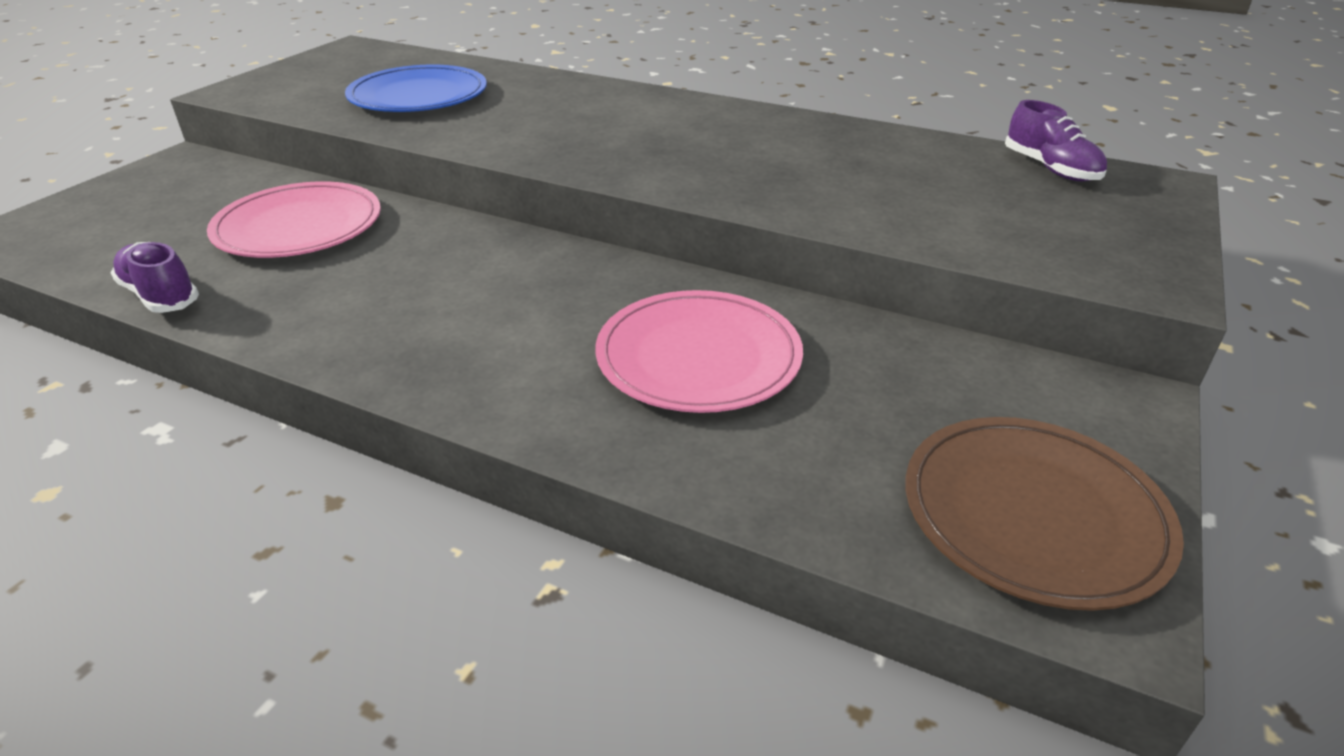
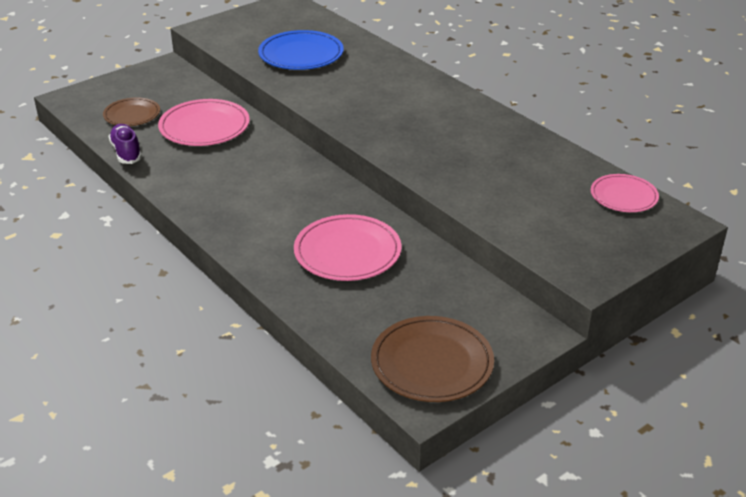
camera: 25 degrees right, 0 degrees up
(146, 236) = (132, 115): none -> brown plate
(1050, 169) = (623, 196): purple shoe -> pink plate

